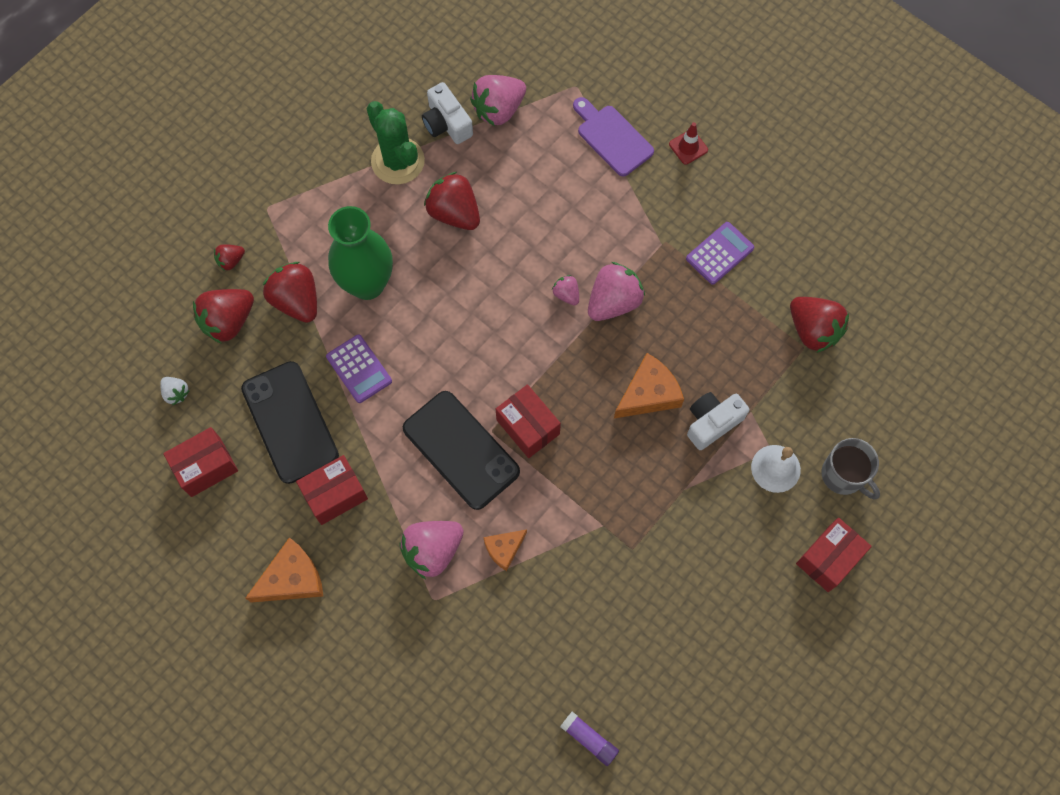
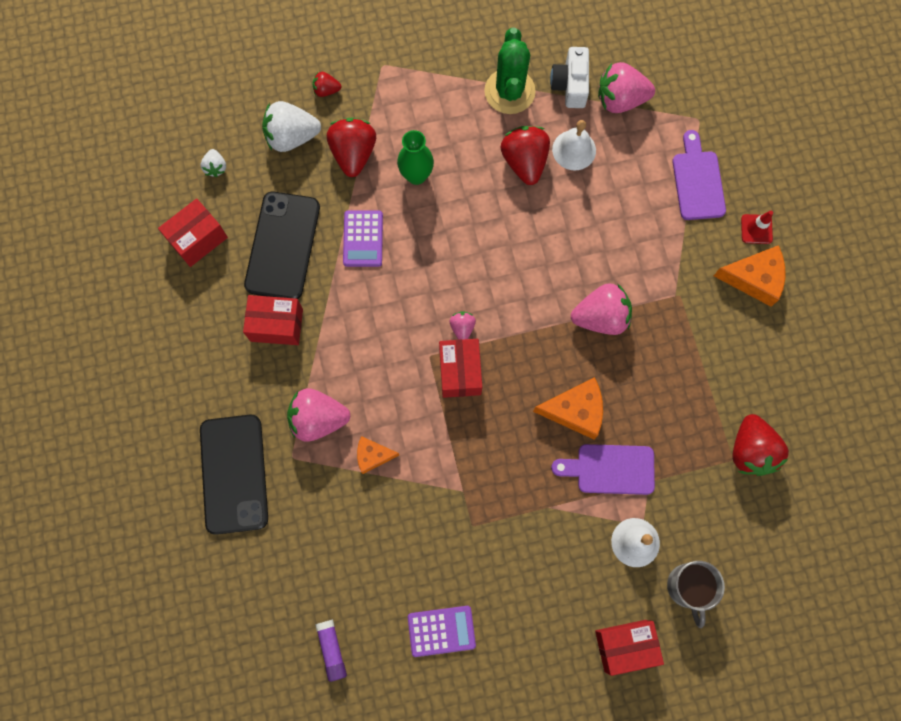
camera: 35 degrees right, 5 degrees up
(206, 467) = (198, 239): red box -> red box turned 45 degrees counterclockwise
(228, 321) = (292, 137): red strawberry -> white strawberry
(292, 578) = (201, 367): orange cheese -> orange cheese (754, 278)
(367, 284) = (416, 175): green vase -> green vase, size x0.61
(461, 450) = (395, 355): black phone -> black phone (234, 474)
(489, 176) = (574, 150): none -> white bell
(566, 294) = (567, 286): pink strawberry -> pink strawberry (462, 328)
(712, 422) = (610, 469): white camera -> purple cutting board
(719, 253) = (718, 335): purple calculator -> purple calculator (441, 631)

